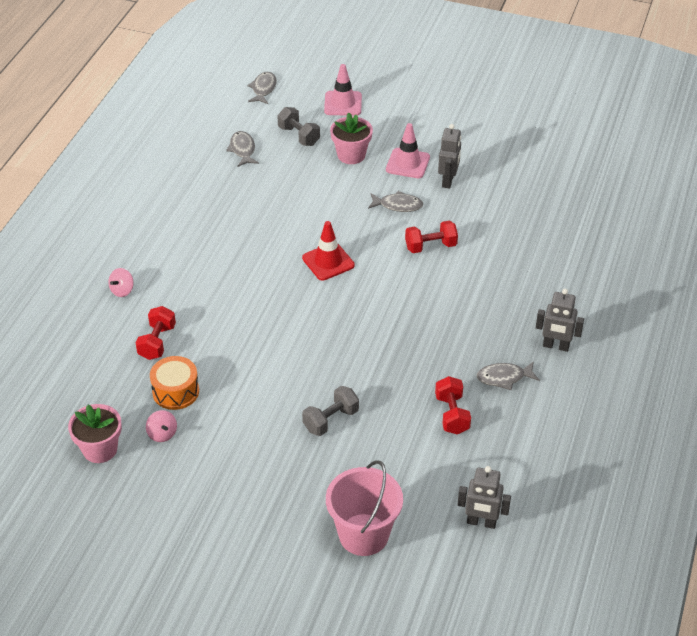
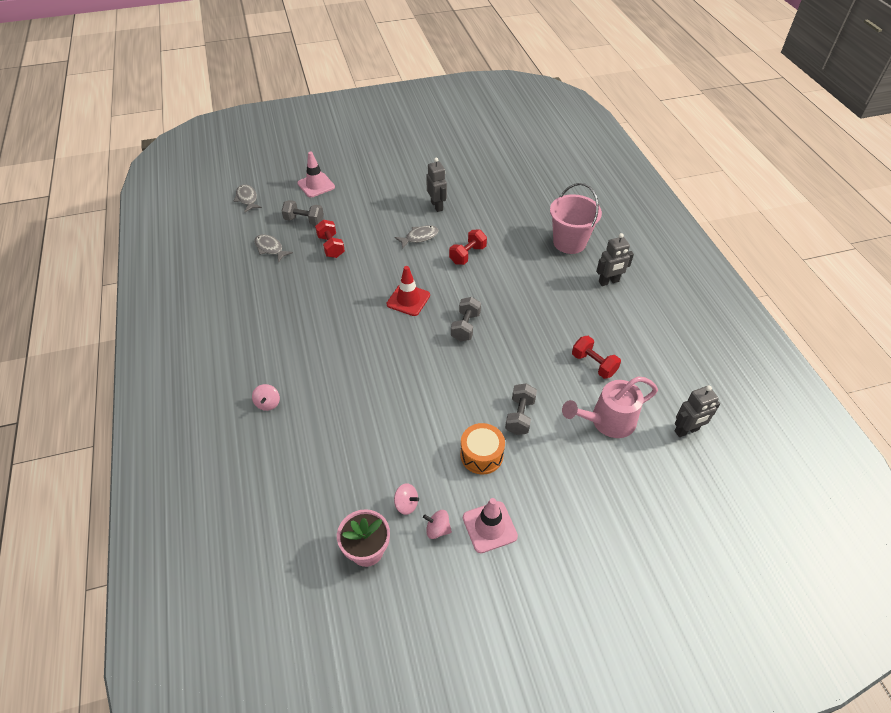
camera: 35 degrees left, 5 degrees up
(157, 342) = (334, 430): red dumbbell -> red dumbbell (331, 246)
(169, 468) = (437, 529): none -> pink spinning top
(175, 391) = (385, 462): orange drum -> orange drum (481, 455)
(351, 155) = (354, 217): pink flower pot -> none
(359, 314) = (465, 326): none -> grey dumbbell
(363, 534) = (625, 490): pink bucket -> pink bucket (569, 242)
(407, 163) = (399, 206): pink traffic cone -> pink traffic cone (489, 527)
(409, 470) = (607, 421): none -> pink watering can
(504, 378) = (600, 320): grey fish -> none

